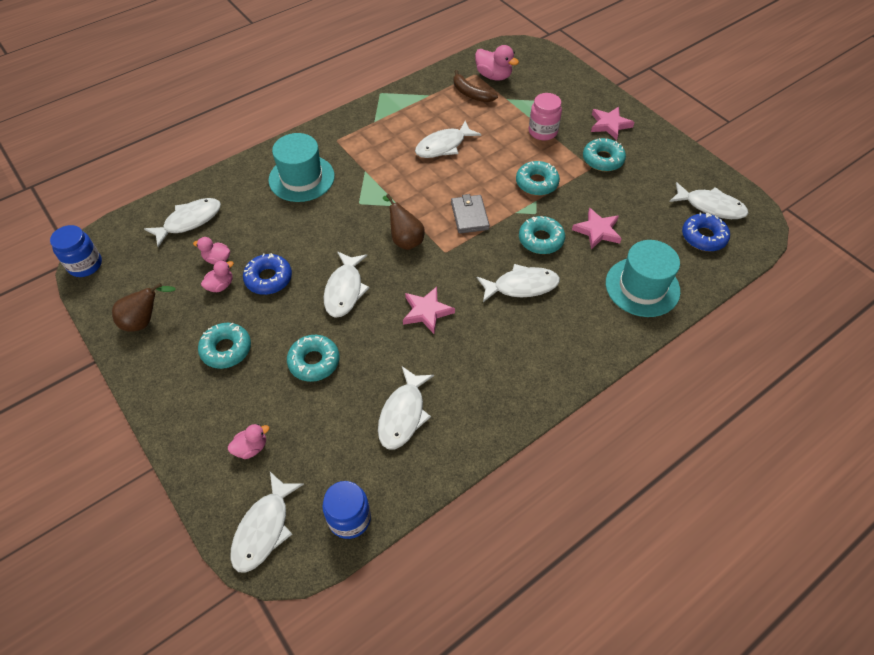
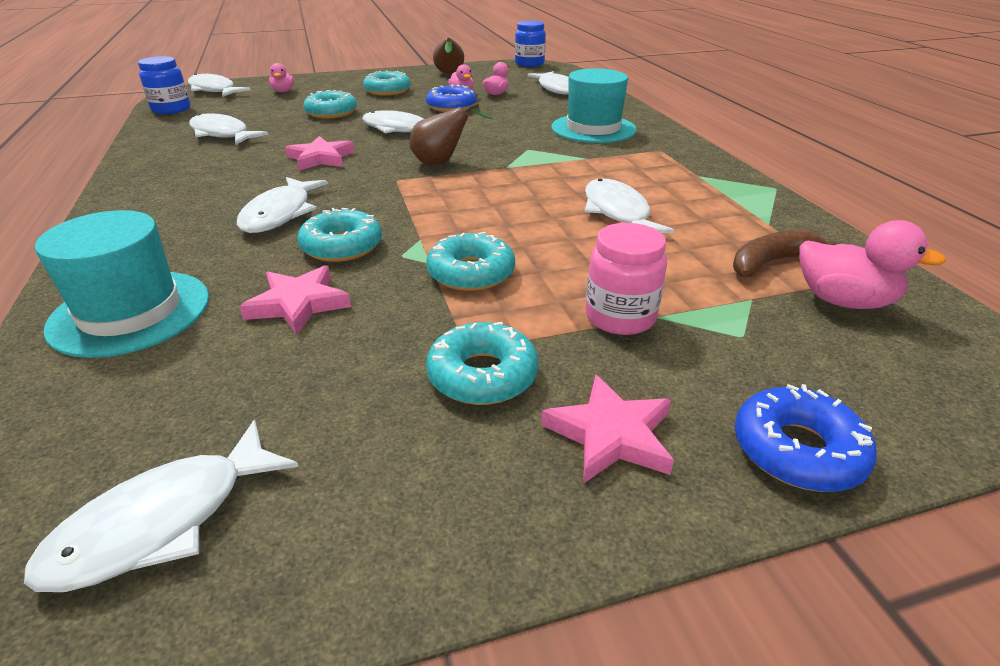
camera: 110 degrees right, 20 degrees down
(469, 216) = (445, 205): grey wallet -> none
(493, 76) = (843, 301): pink duck -> pink duck turned 120 degrees counterclockwise
(703, 237) = (106, 452): blue donut -> blue donut (797, 450)

